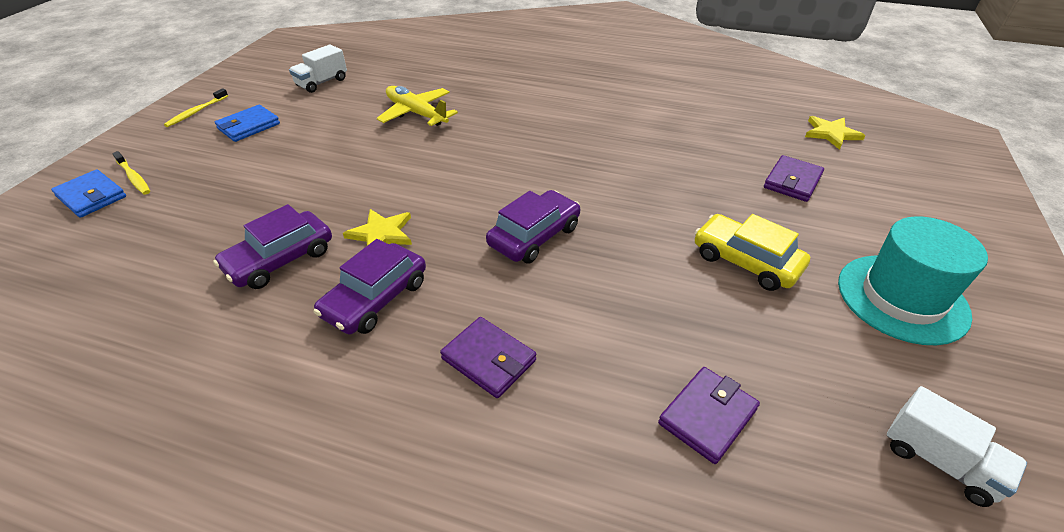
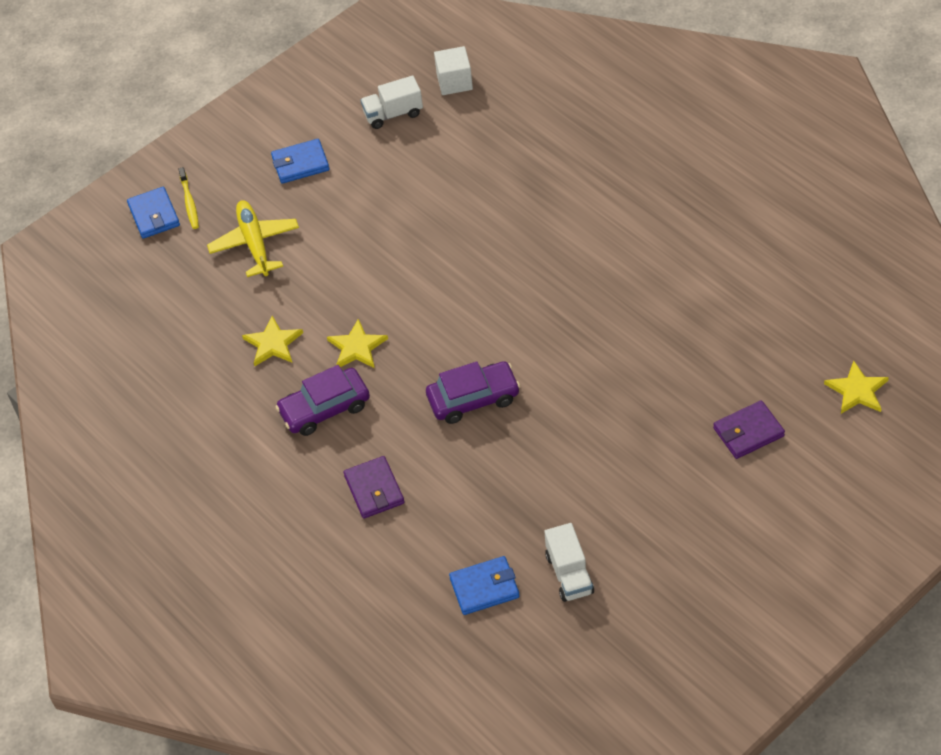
camera: 35 degrees right, 10 degrees up
(196, 112) = (260, 123): yellow toothbrush -> none
(280, 259) = (273, 343): purple car -> yellow star
(363, 58) = (454, 82): none -> white cube
(417, 113) = (462, 201): yellow plane -> yellow plane (255, 244)
(707, 416) = (484, 588): purple wallet -> blue wallet
(746, 261) = (621, 492): yellow car -> none
(902, 298) = (710, 574): turquoise hat -> none
(939, 461) = (601, 676): white truck -> white truck (569, 574)

